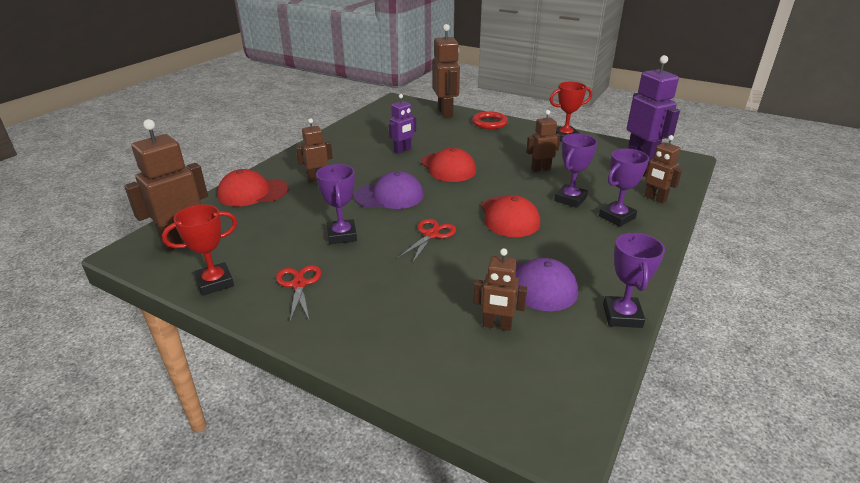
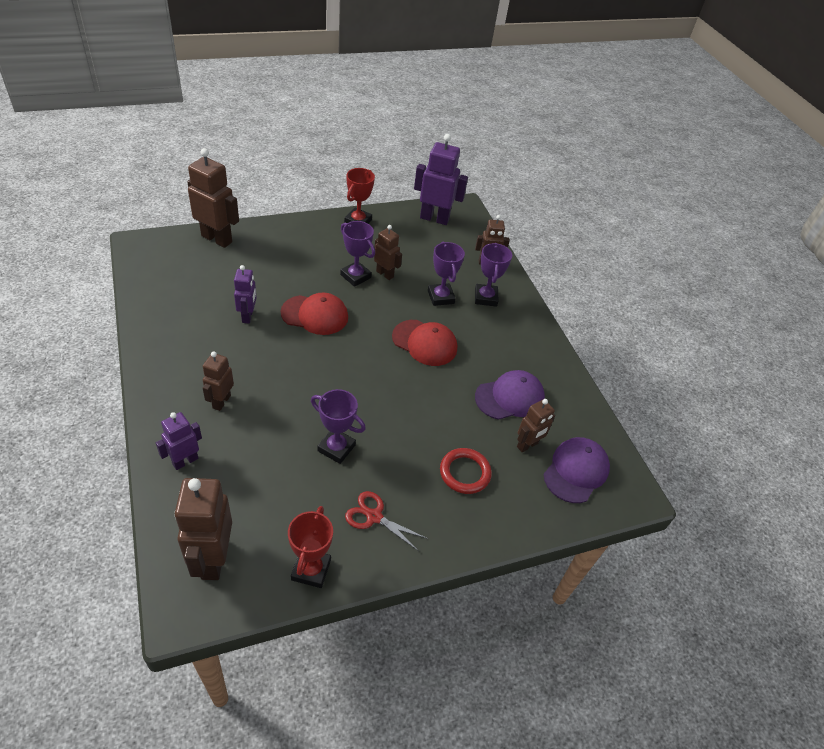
camera: 55 degrees left, 15 degrees up
(252, 192) = (185, 461): red cap -> purple robot
(389, 196) = (313, 380): purple cap -> purple cap (576, 471)
(431, 235) = (397, 399): red scissors -> none
(489, 123) = (276, 234): red ring -> red ring (465, 473)
(540, 169) = (385, 274): brown robot -> brown robot turned 105 degrees clockwise
(622, 316) = (573, 385): purple trophy -> purple trophy (355, 276)

